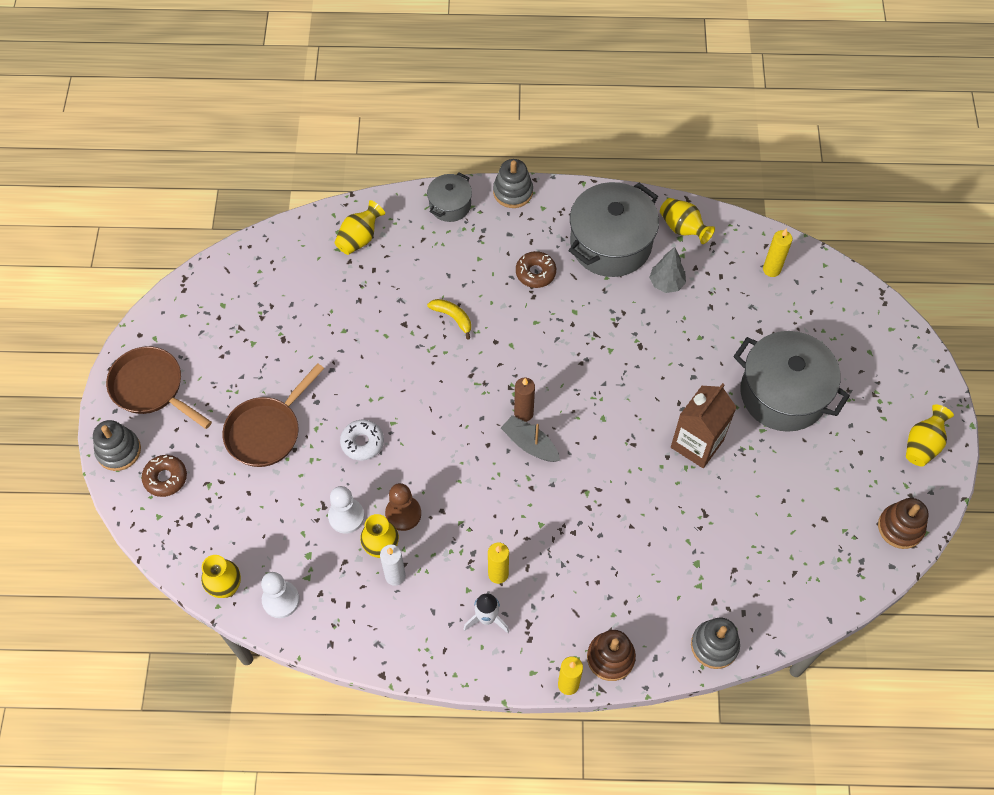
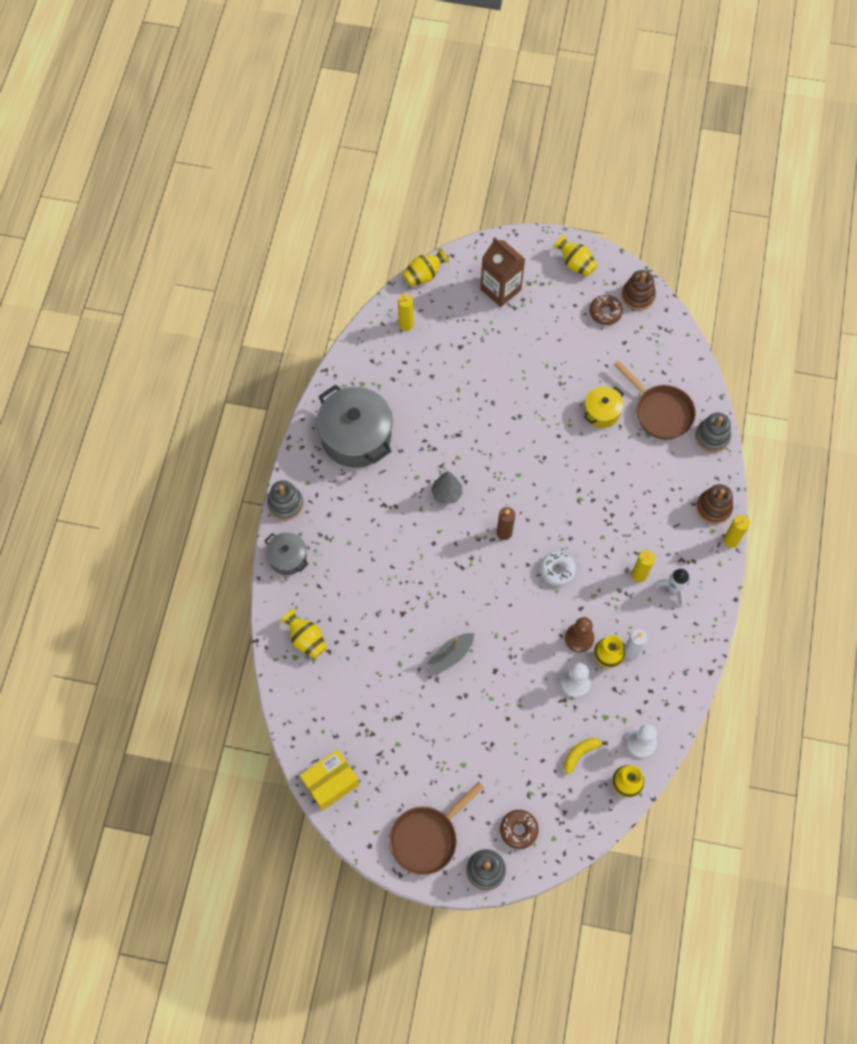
camera: 80 degrees left, 5 degrees up
(204, 288) = (331, 783): none -> yellow box
(267, 431) = (487, 739): brown pan -> brown pan (660, 412)
(362, 442) = (510, 662): white donut -> white donut (557, 570)
(453, 318) = (404, 573): yellow banana -> yellow banana (580, 754)
(530, 444) = (532, 532): grey boat -> grey boat (450, 655)
(535, 273) = (373, 500): brown donut -> brown donut (605, 312)
(666, 283) = (403, 403): grey tree -> grey tree (446, 494)
(683, 228) = (353, 379): yellow vase -> yellow vase (424, 275)
(697, 444) = (551, 413): brown carton -> brown carton (500, 289)
(714, 503) = (601, 412): none -> yellow pot
(783, 394) = (518, 344): grey pot -> none

